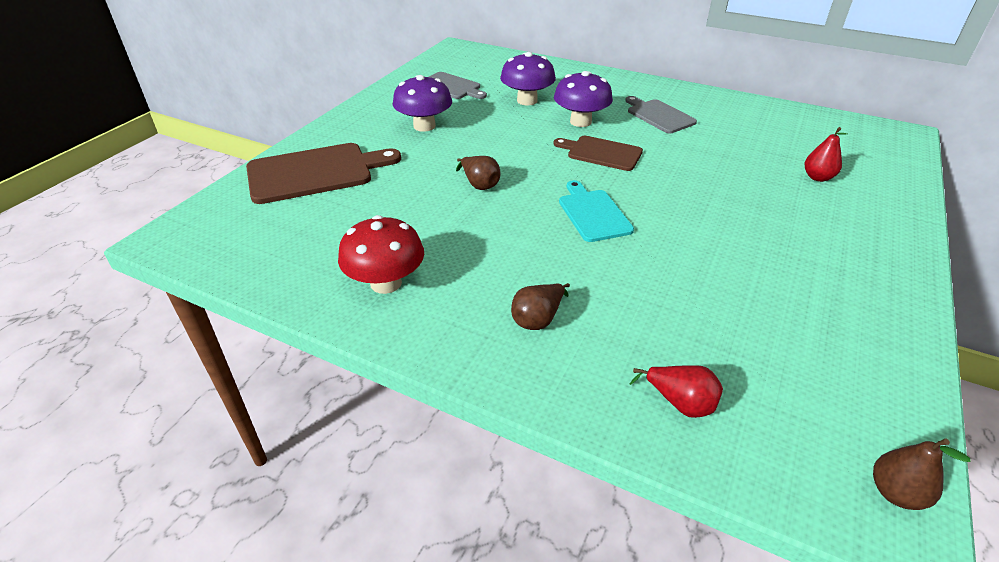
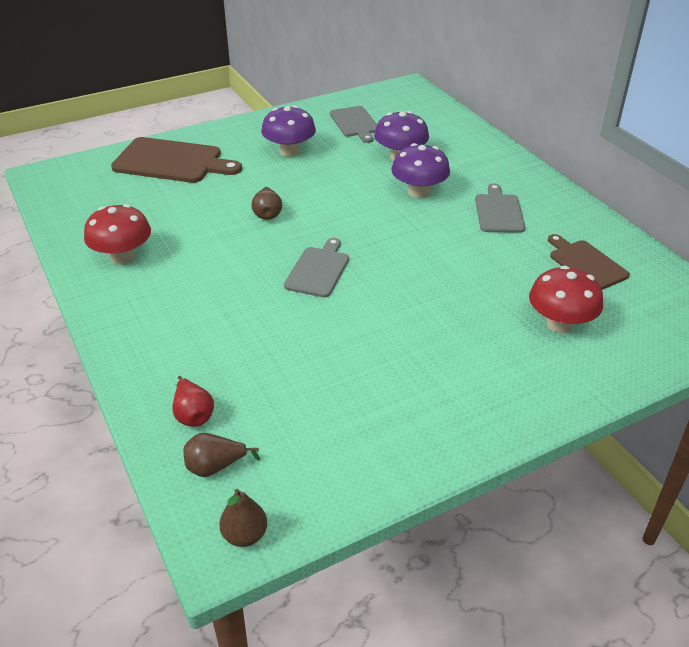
camera: 35 degrees right, 0 degrees up
(538, 319) = (180, 323): brown pear -> brown pear (215, 467)
(593, 213) = (318, 270): turquoise cutting board -> grey cutting board
(601, 153) = (396, 225): brown cutting board -> brown cutting board (585, 264)
(817, 177) = (560, 324): red pear -> red mushroom

